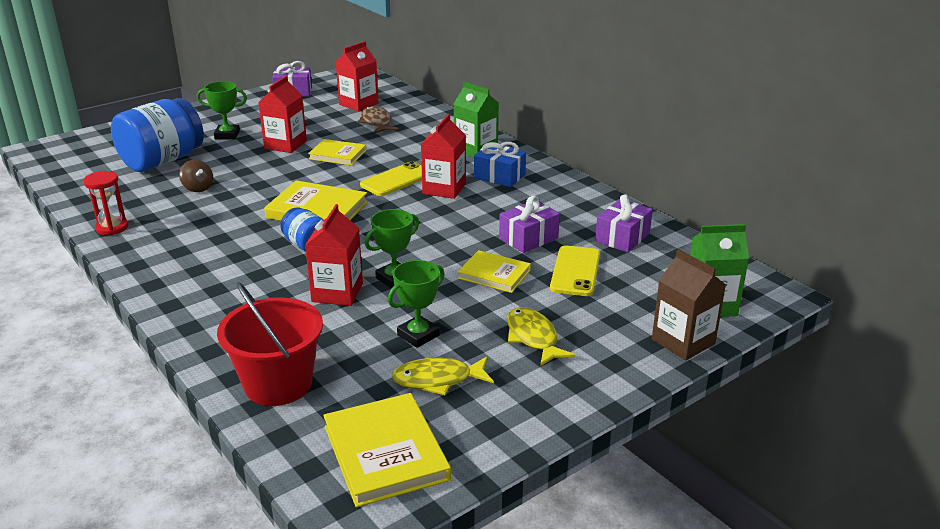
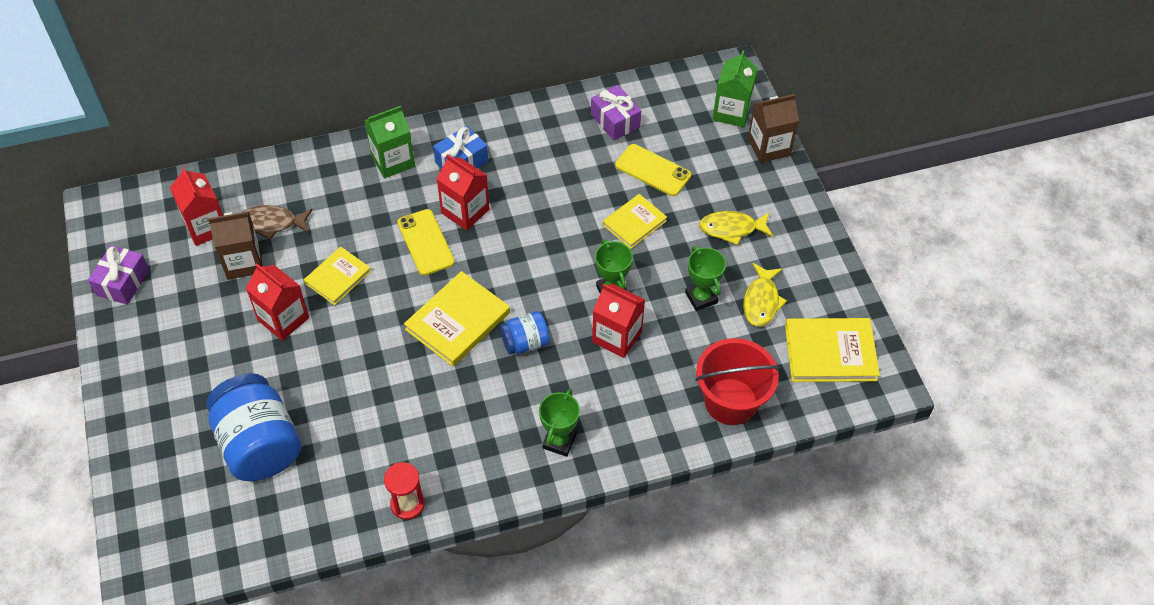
camera: 70 degrees left, 25 degrees up
(198, 188) = (352, 417): brown spinning top -> none
(227, 135) = (221, 371): green trophy -> green trophy (559, 441)
(333, 121) = (243, 262): none -> brown carton
(528, 238) = (587, 181): purple gift -> none

